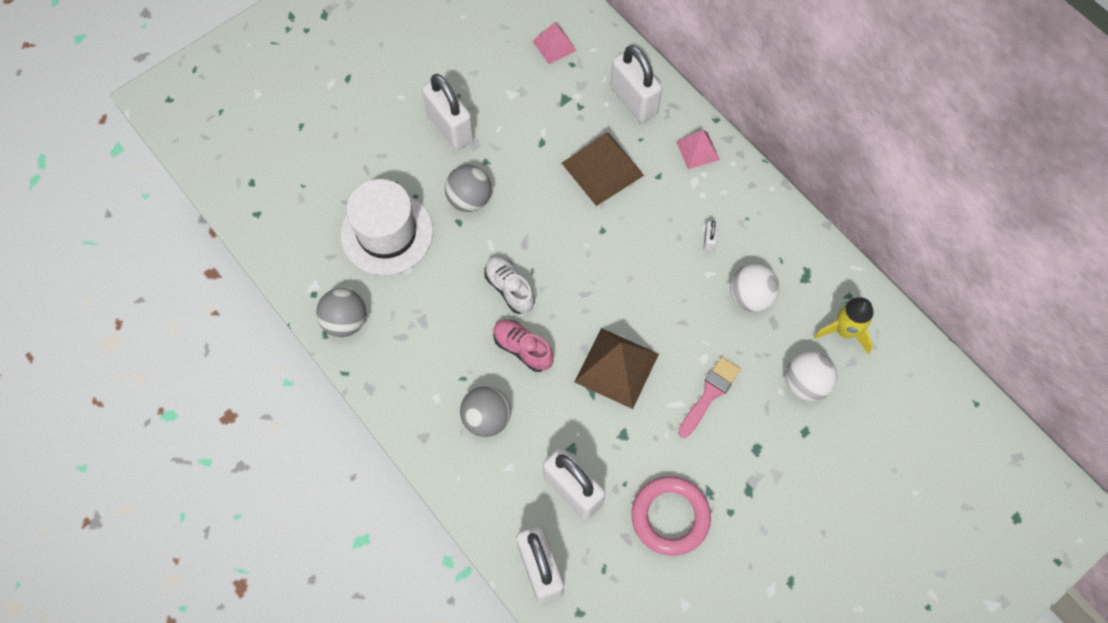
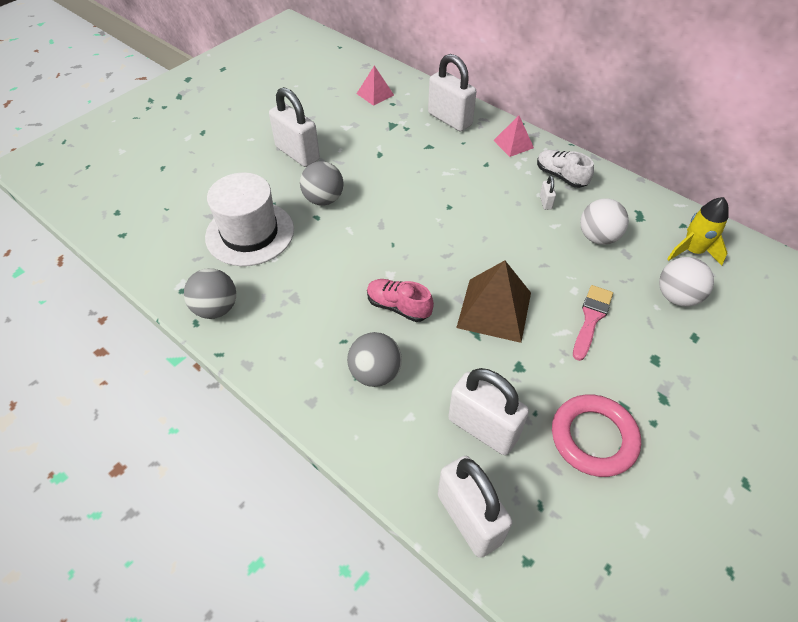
camera: 10 degrees left, 15 degrees down
(509, 288) = (374, 260): white shoe -> white shoe (561, 176)
(602, 169) = (436, 165): brown pyramid -> none

